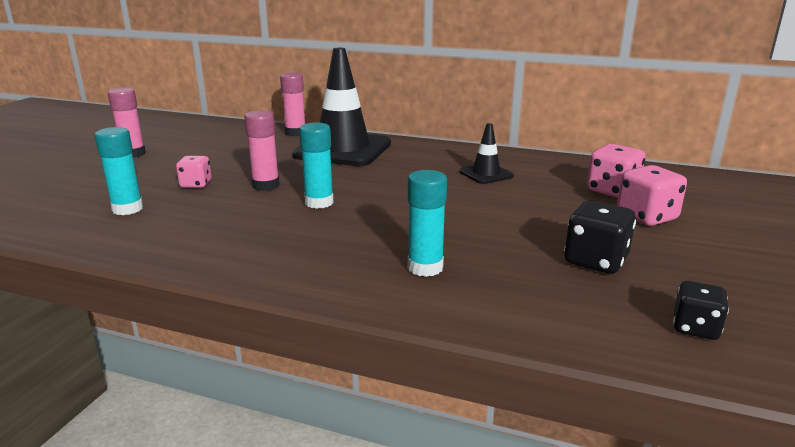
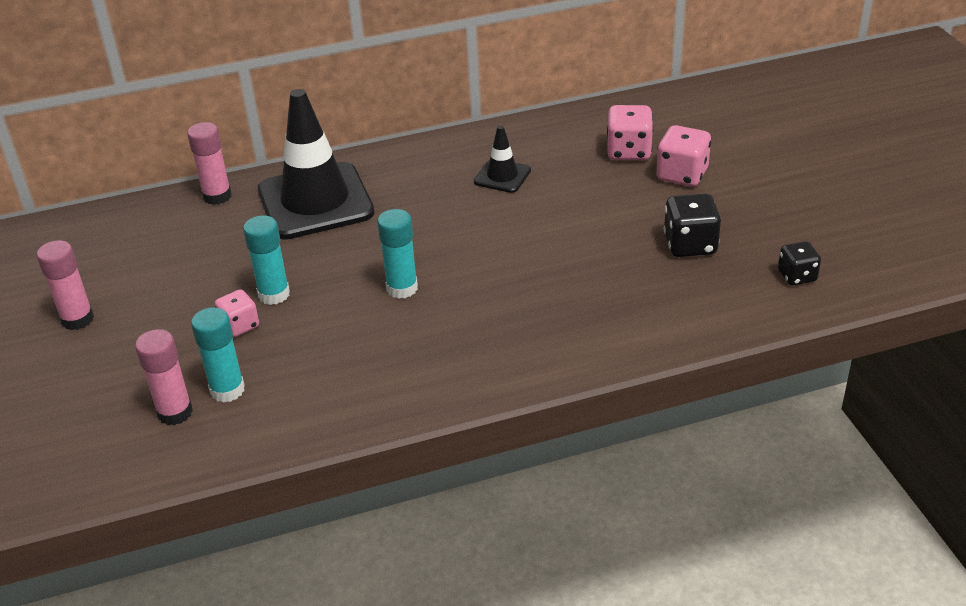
camera: 35 degrees left, 15 degrees up
(266, 185) = (316, 292): pink glue stick -> pink glue stick (175, 412)
(425, 267) = (583, 314): turquoise glue stick -> turquoise glue stick (274, 294)

